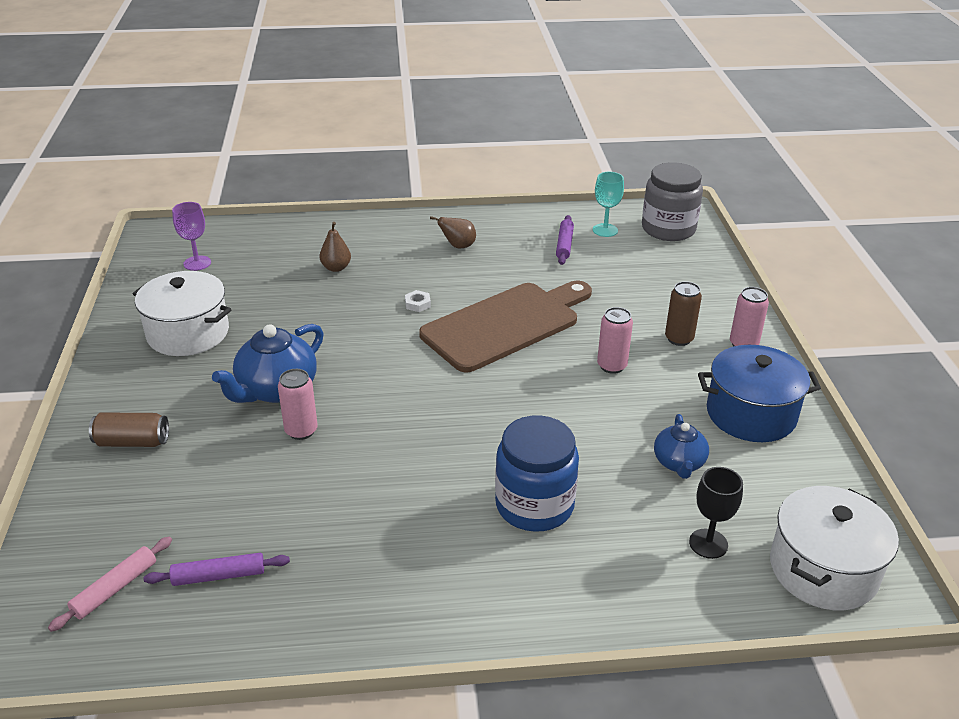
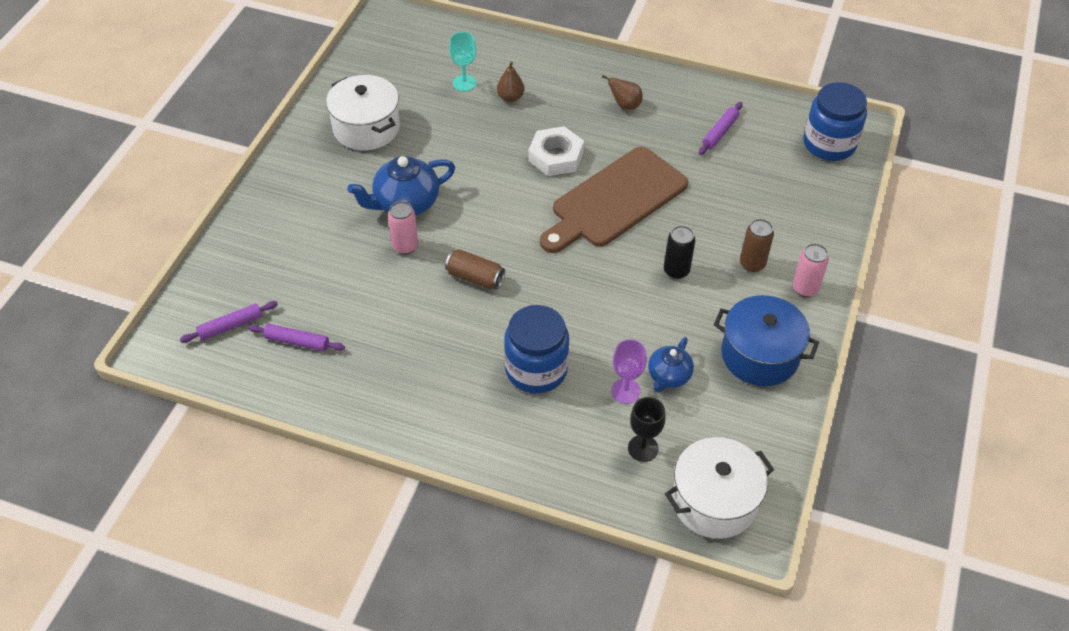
camera: 25 degrees right, 15 degrees up
(115, 588) = (230, 326): pink rolling pin -> purple rolling pin
(132, 442) = (287, 214): brown can -> brown can (475, 277)
(197, 263) = (404, 58): purple goblet -> purple goblet (625, 391)
(417, 304) = (556, 156): white nut -> white nut, size x2.29
(505, 324) = (615, 200): brown cutting board -> brown cutting board turned 150 degrees clockwise
(605, 230) = (768, 127): turquoise goblet -> turquoise goblet (464, 83)
(612, 366) = (676, 271): pink can -> black can
(668, 229) = (829, 144): grey jar -> blue jar

